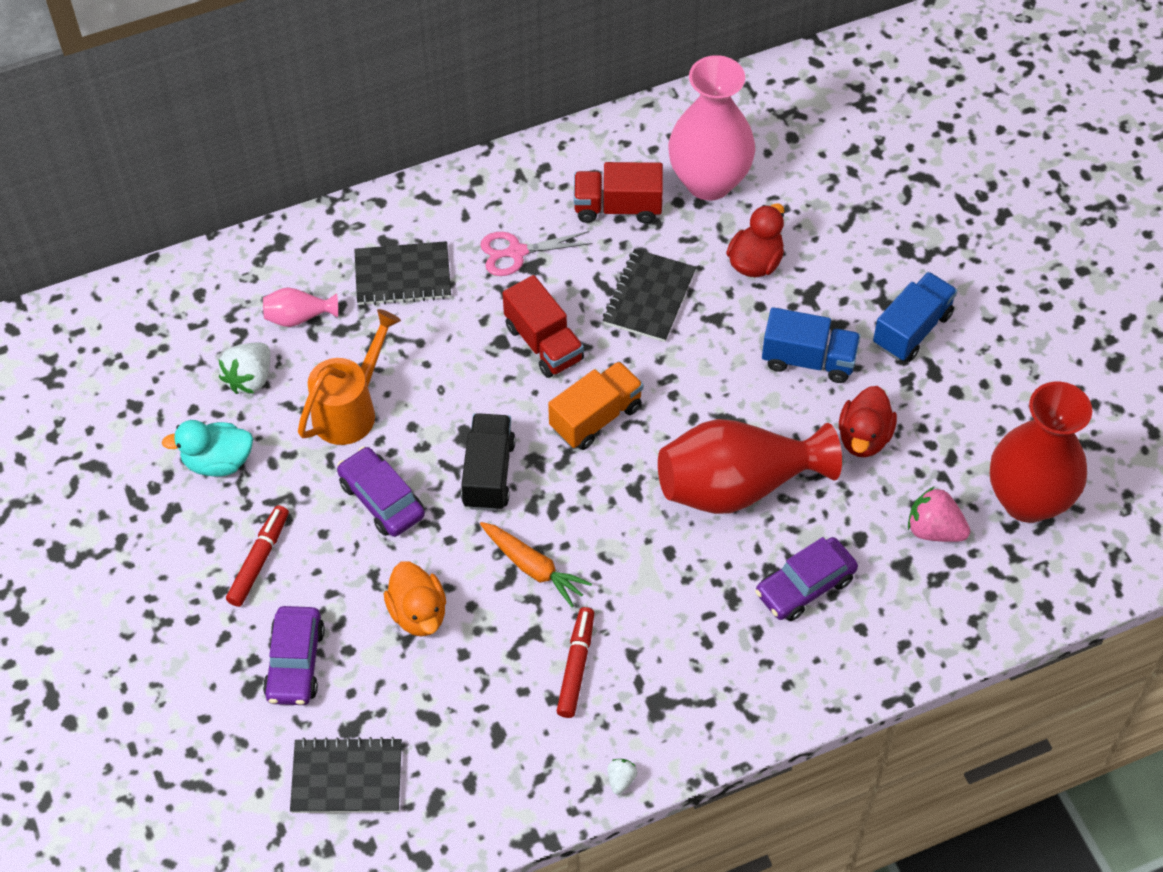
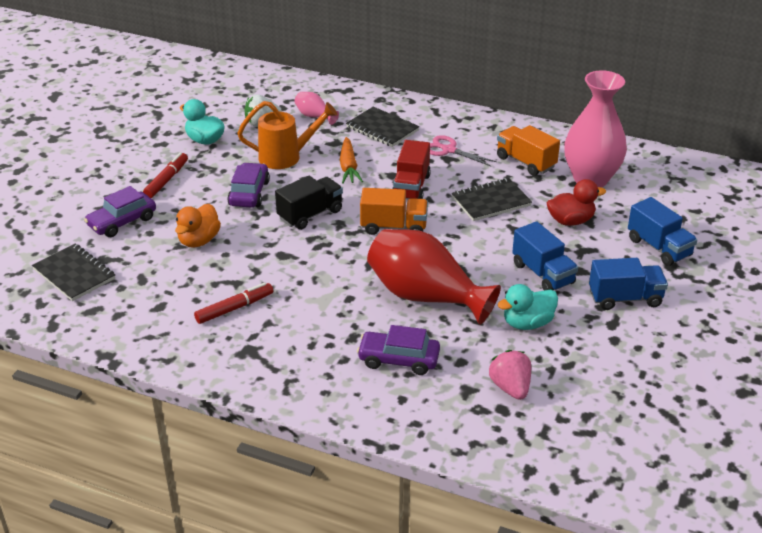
camera: 45 degrees right, 20 degrees down
(259, 560) = (166, 180): red marker -> red marker turned 45 degrees counterclockwise
(533, 567) = (275, 260): orange carrot -> orange carrot (348, 167)
(617, 207) = (525, 162): red truck -> orange truck
(621, 780) = (183, 366): white strawberry -> none
(864, 437) = (527, 323): red duck -> turquoise duck
(872, 233) = (659, 247): none -> blue truck
(1027, 500) = (590, 414): red vase -> none

